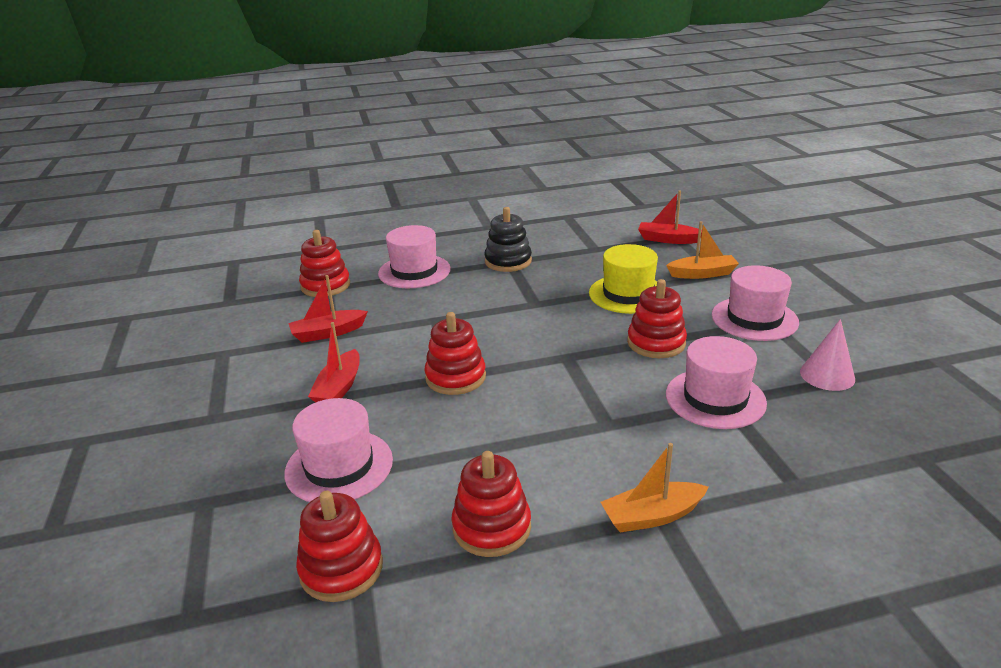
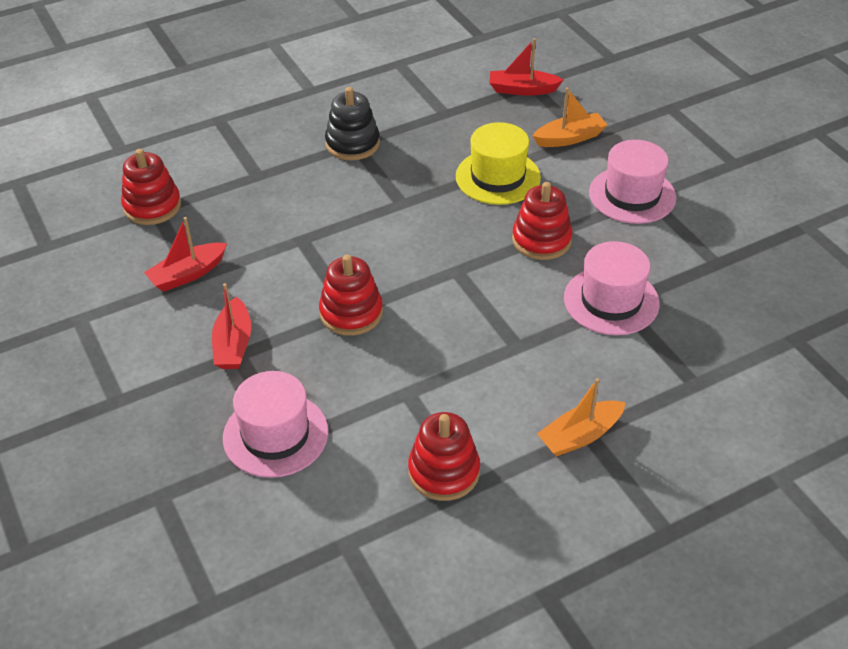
camera: 15 degrees left, 15 degrees up
(341, 568) = (324, 535): red stacking toy -> none
(414, 271) = (249, 172): pink hat -> none
(827, 375) = (709, 258): pink cone -> none

